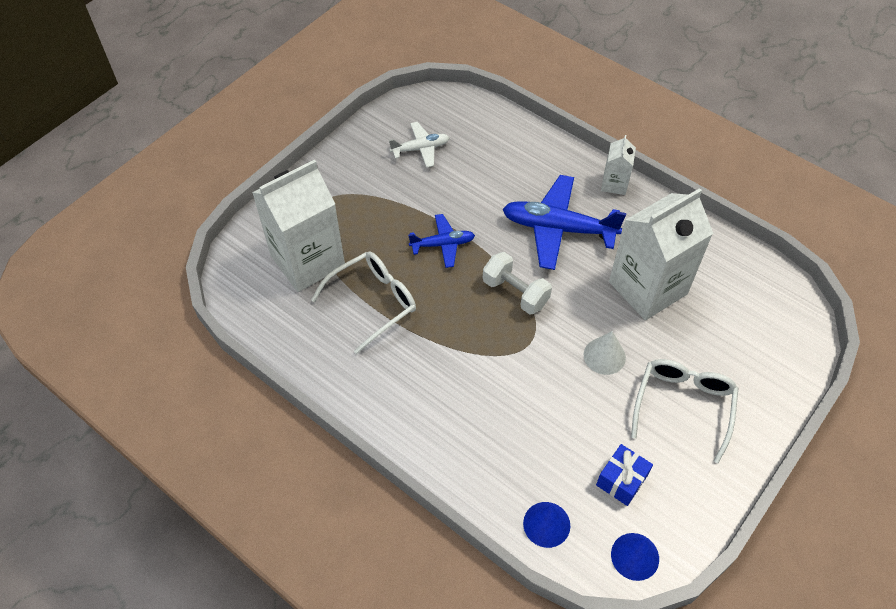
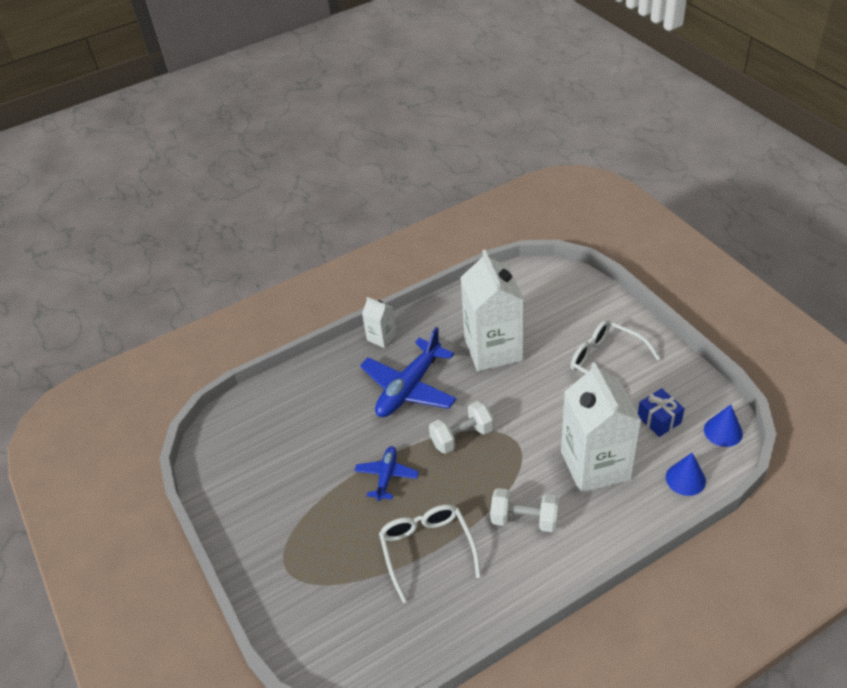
camera: 65 degrees left, 10 degrees down
(307, 261) = (353, 596): white carton -> white carton (595, 465)
(420, 149) = (265, 464): white plane -> none
(435, 375) = (524, 519): none -> white dumbbell
(604, 356) = (546, 396): white cone -> none

